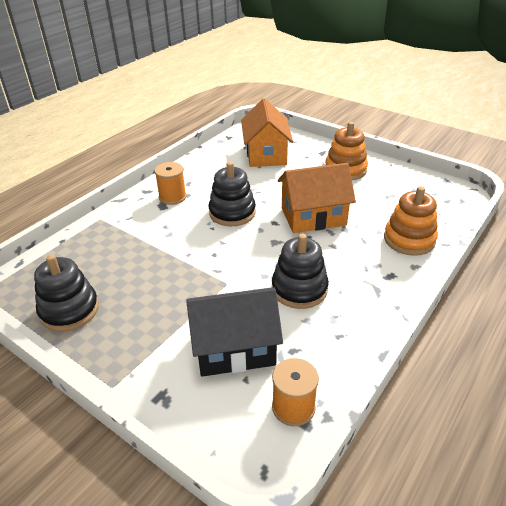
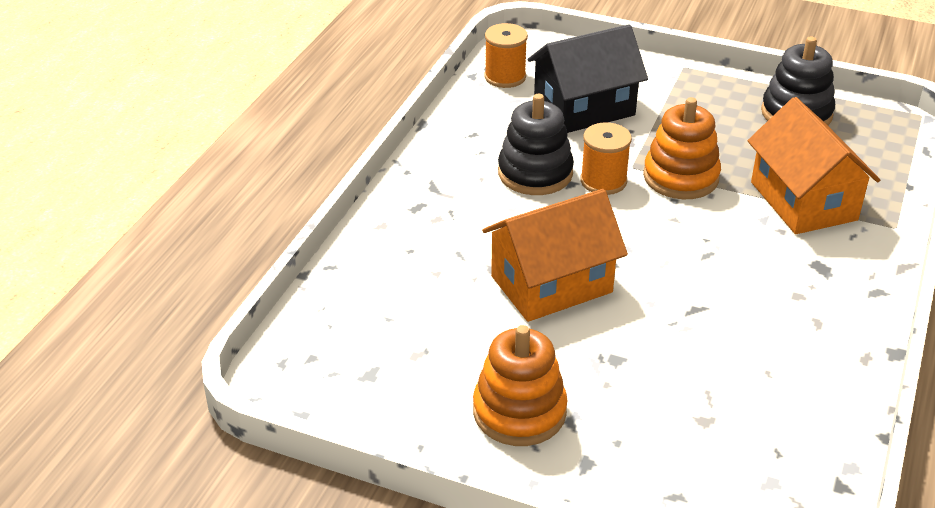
camera: 165 degrees right, 0 degrees up
(172, 197) = (818, 286): orange spool -> orange spool (603, 181)
(232, 213) = (692, 270): black stacking toy -> none
(266, 154) = (714, 434): orange house -> orange house (803, 201)
(409, 239) = (387, 265): orange stacking toy -> orange stacking toy (681, 177)

